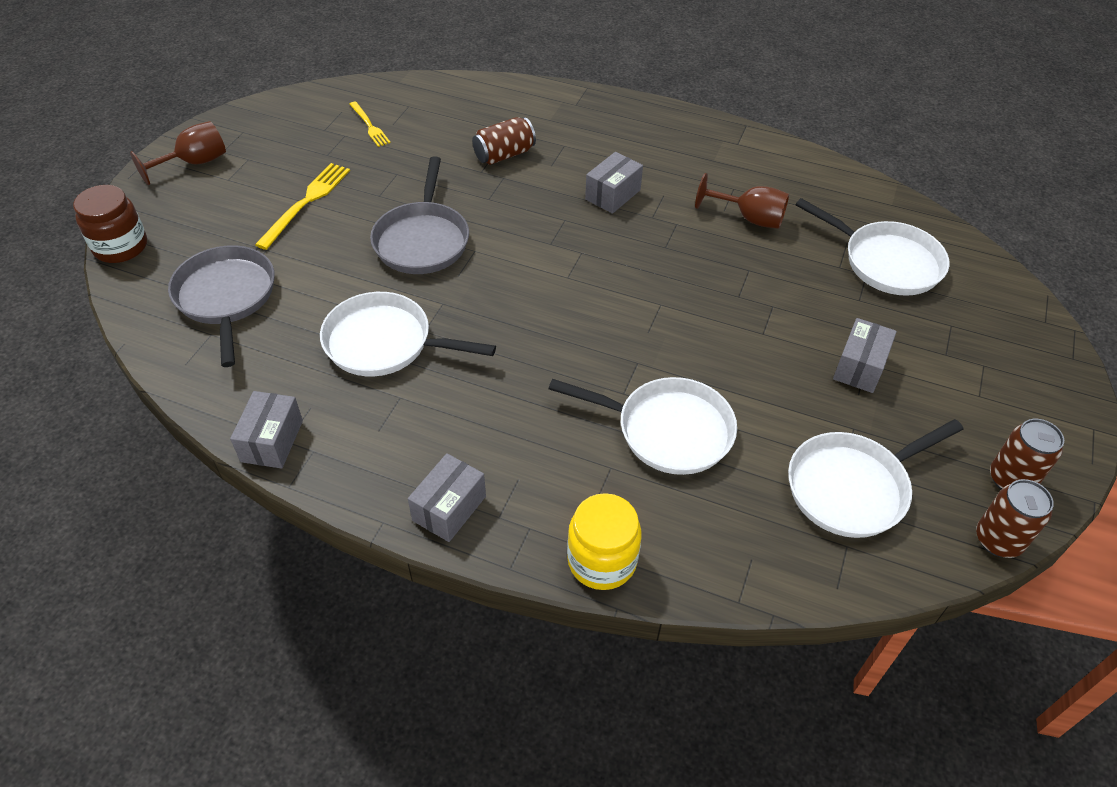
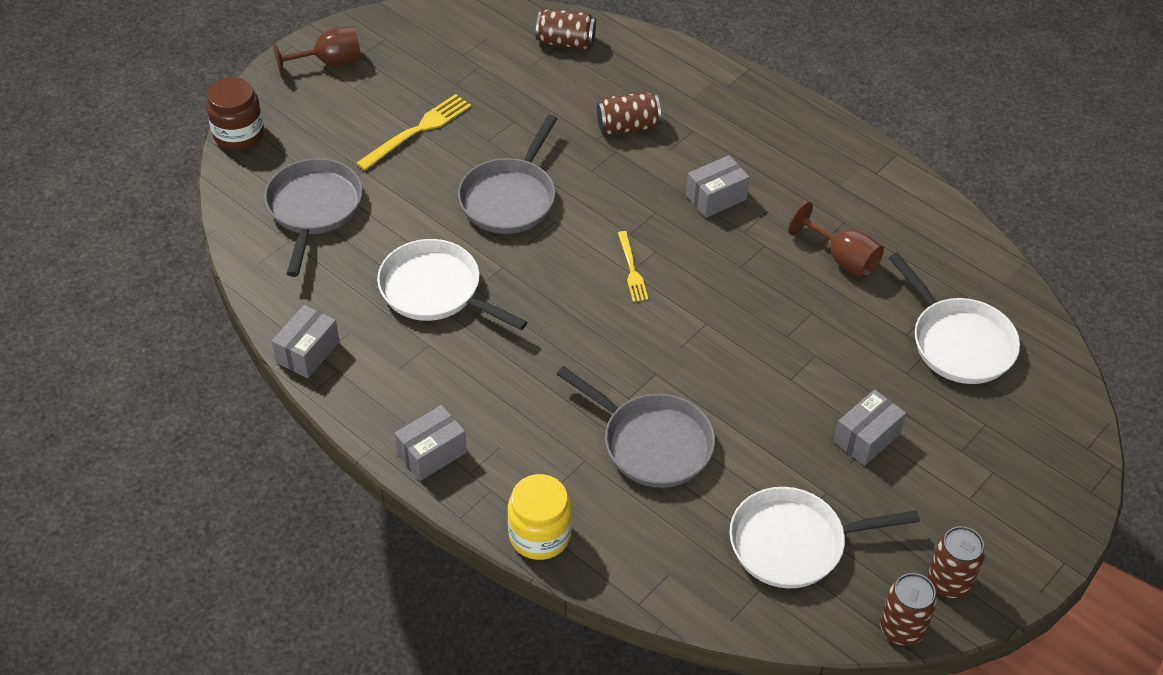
camera: 20 degrees right, 0 degrees up
(369, 126) = (508, 61): yellow fork -> yellow fork (631, 269)
(415, 100) = (565, 42): none -> brown can
(667, 430) = (651, 443): white pan -> grey pan

